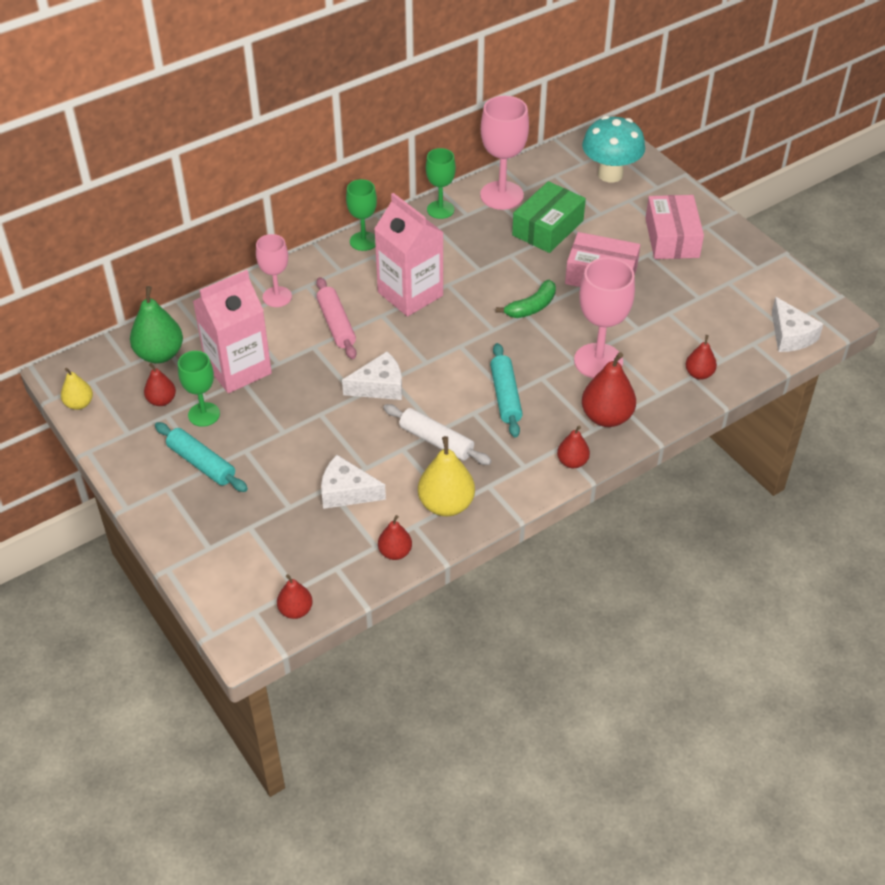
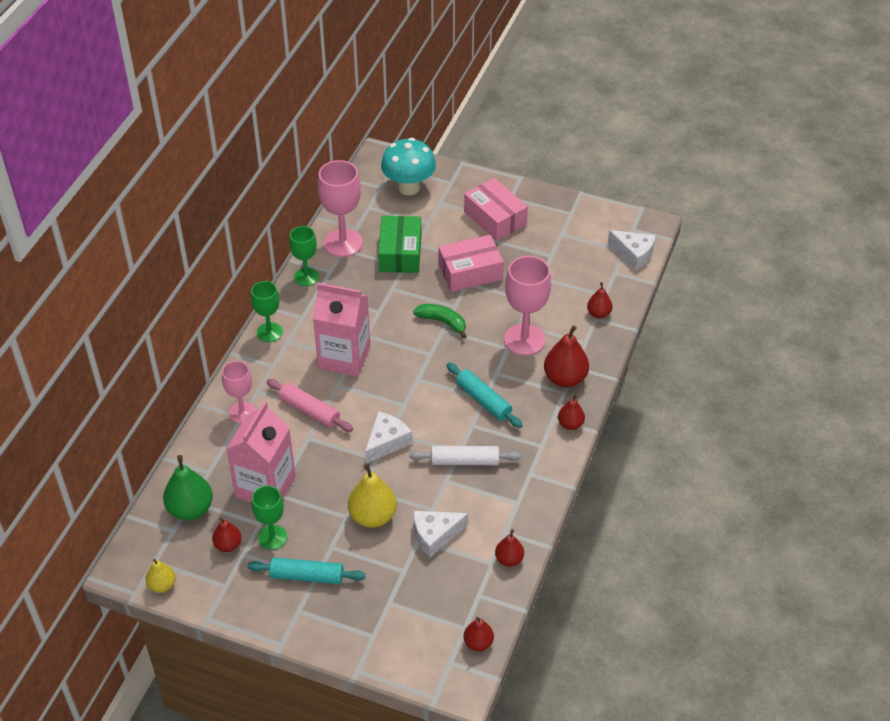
camera: 35 degrees left, 0 degrees up
(446, 504) = (513, 504): yellow pear -> yellow pear (373, 516)
(531, 307) = (442, 322): green banana -> green banana turned 75 degrees counterclockwise

